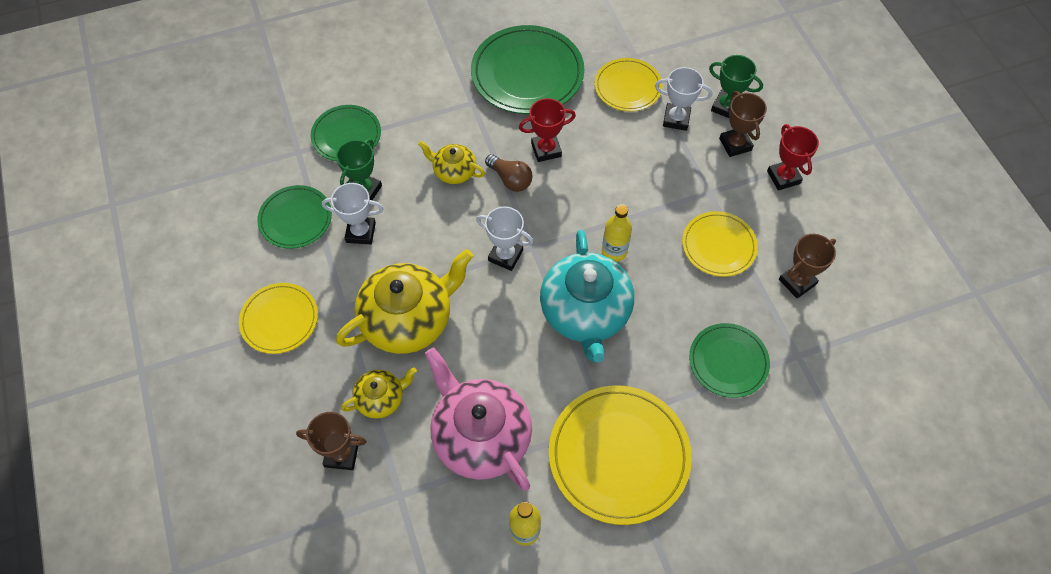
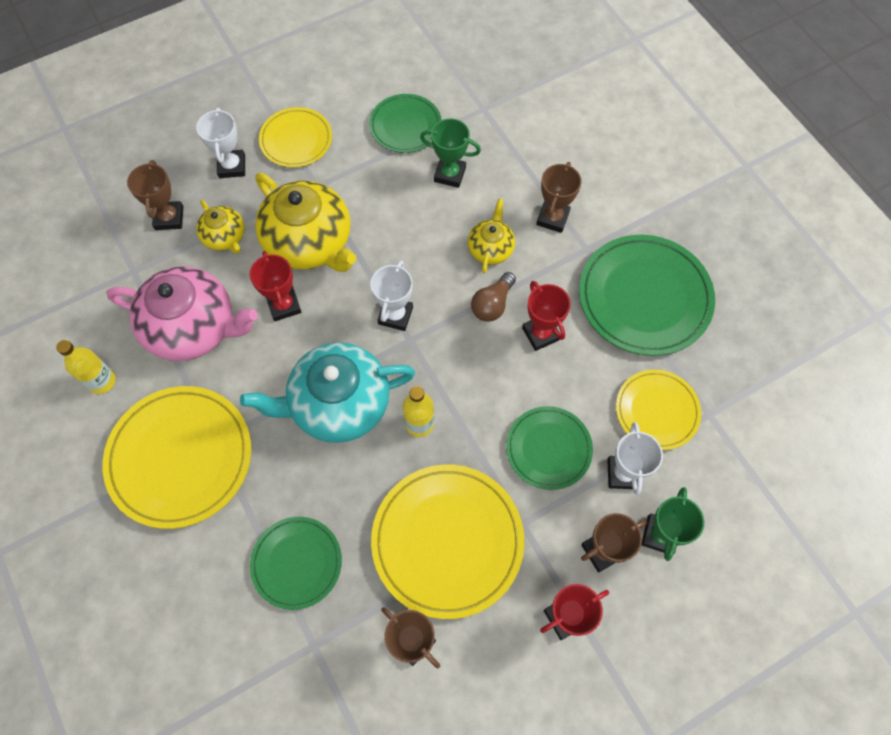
camera: 80 degrees right, 5 degrees up
(346, 135) = (513, 144): green plate -> green plate (548, 449)
(361, 232) = (400, 182): white trophy -> white trophy (232, 166)
(435, 120) = (552, 218): none -> brown trophy
(474, 349) = (284, 305): none -> red trophy
(480, 436) = (193, 327): pink teapot -> pink teapot turned 60 degrees clockwise
(718, 246) = (447, 541): yellow plate -> yellow plate, size x1.68

